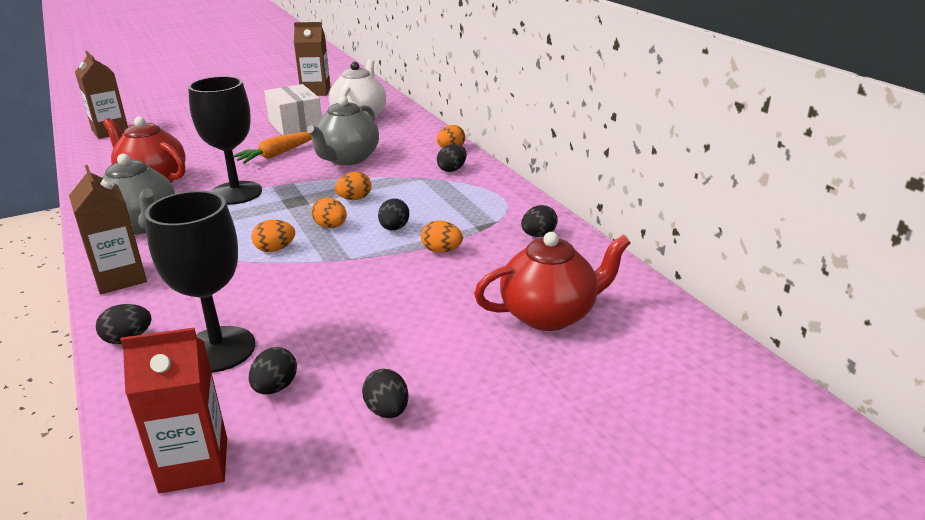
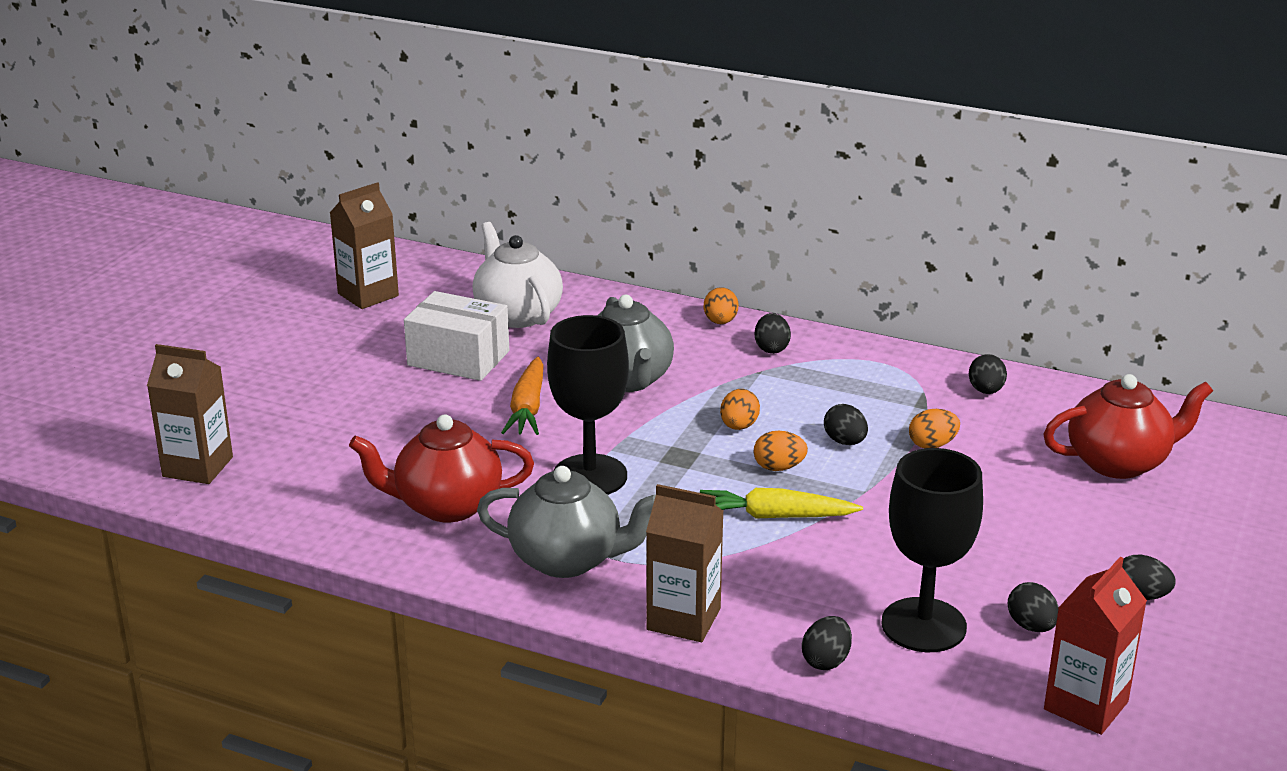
camera: 40 degrees left, 0 degrees up
(275, 249) = (775, 516): orange egg -> yellow carrot
(550, 314) = (1119, 462): red teapot -> red teapot turned 45 degrees clockwise

